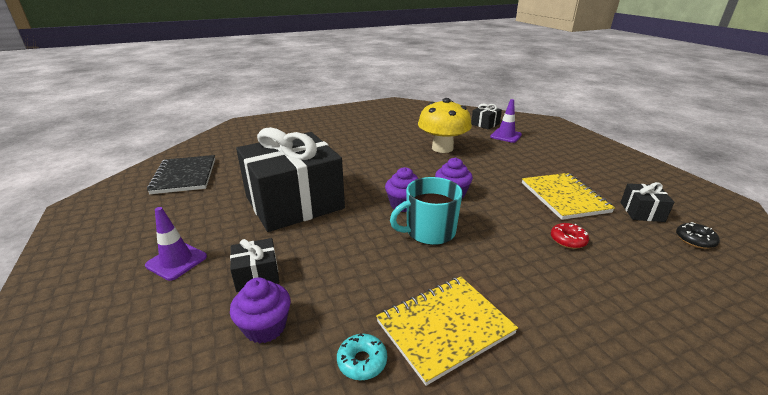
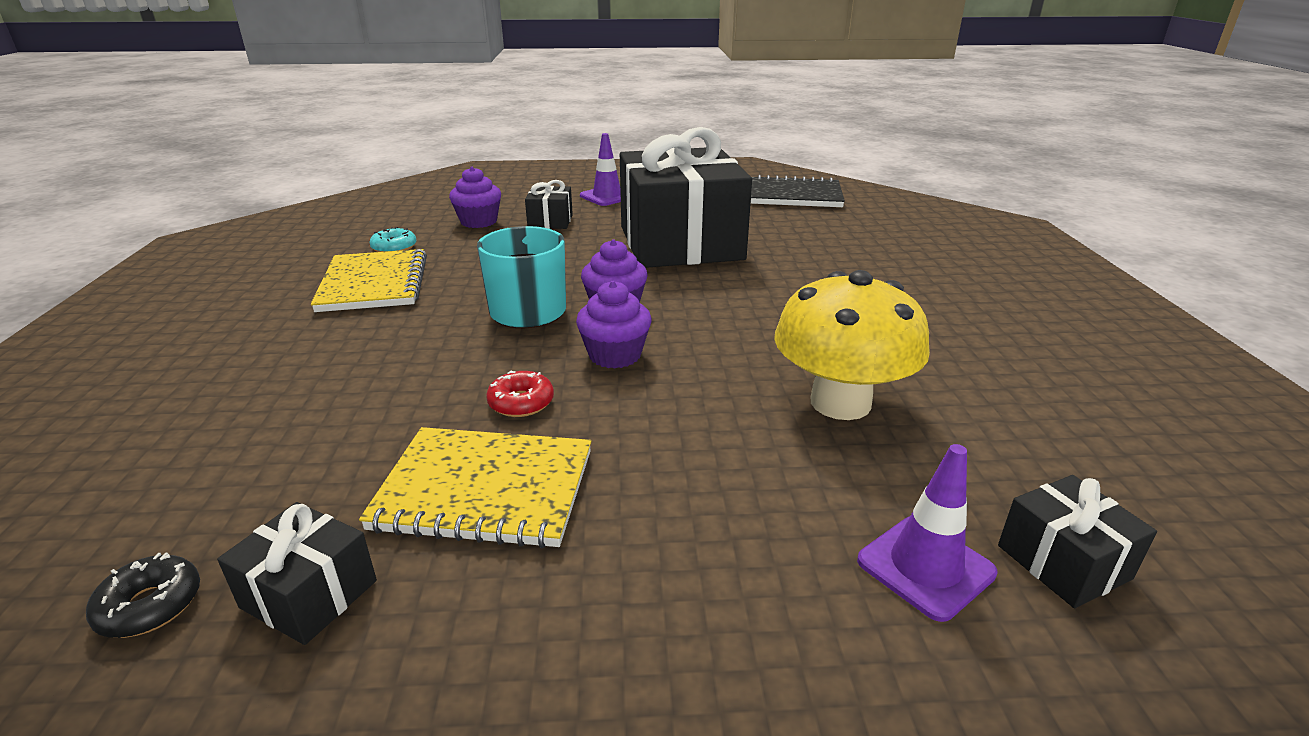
camera: 110 degrees right, 0 degrees up
(568, 240) = (374, 419): red donut -> red donut (521, 402)

